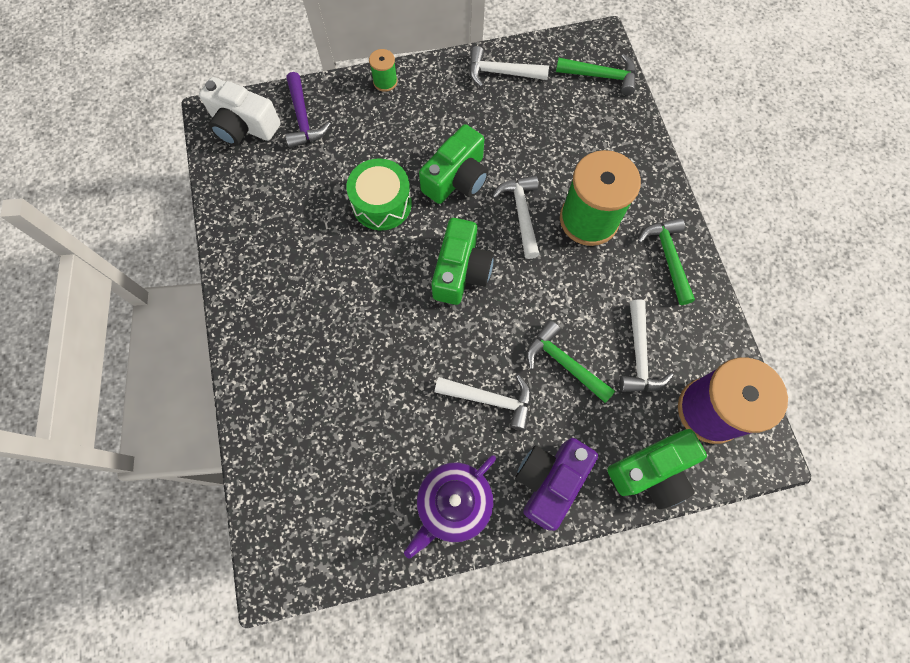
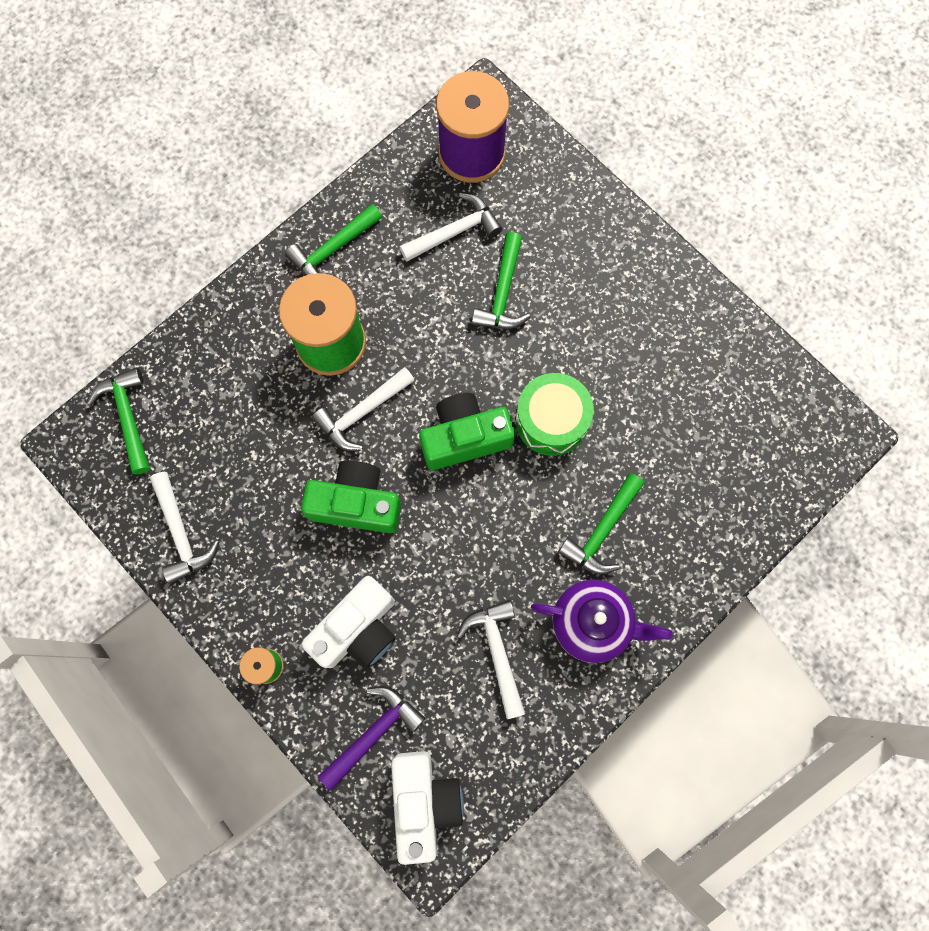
camera: 120 degrees left, 5 degrees up
(331, 326) = (602, 531): none -> green hammer
(372, 140) = (357, 629): none -> white camera
(382, 203) = (434, 566): green drum -> green drum (551, 420)
(453, 504) = (689, 321): purple teapot -> purple teapot (592, 623)
(491, 399) = (578, 339): white hammer -> white hammer (497, 651)
(549, 481) = (618, 253): purple camera -> none
(652, 471) = (557, 177): green camera -> none

